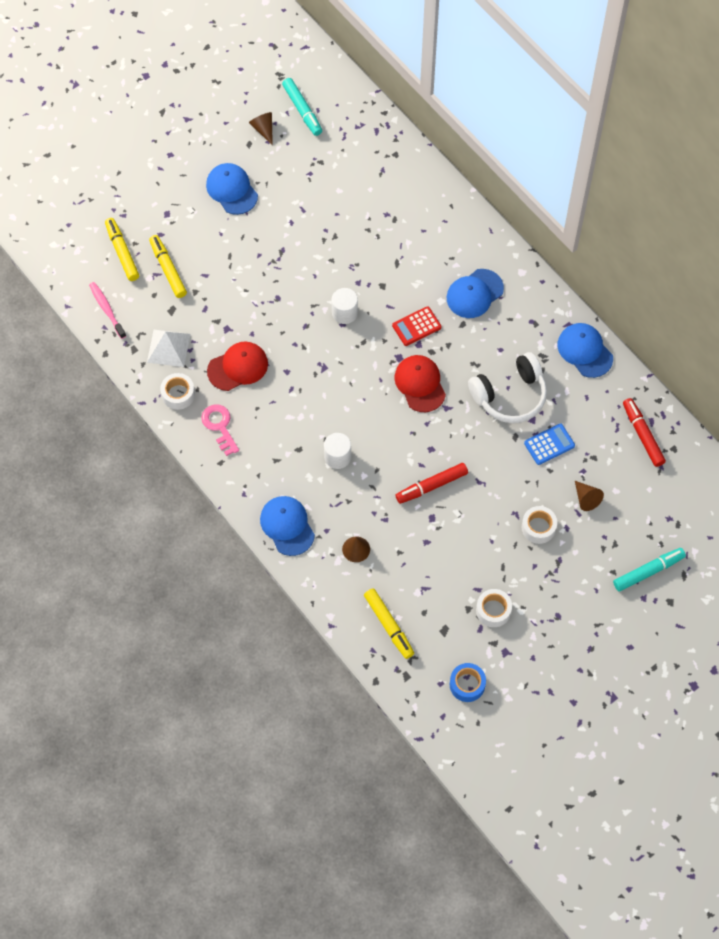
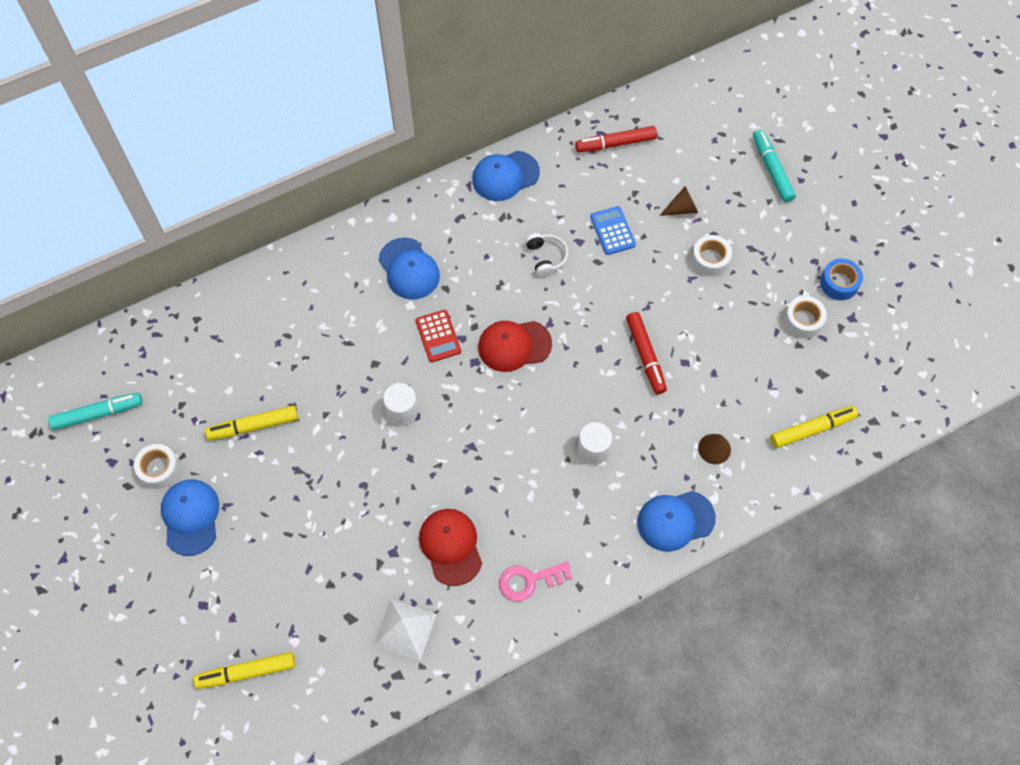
camera: 80 degrees left, 0 degrees up
(107, 310) = (330, 704): pink toothbrush -> none
(168, 269) = (288, 615): yellow marker -> yellow marker (254, 426)
(178, 394) = (475, 626): white tape -> white tape (159, 469)
(232, 190) = (190, 517): blue cap -> blue cap turned 105 degrees clockwise
(263, 129) = (111, 465): brown cone -> none
(467, 684) = (887, 362): blue tape -> blue tape (839, 283)
(510, 395) = (546, 257): white headphones -> white headphones, size x0.52

